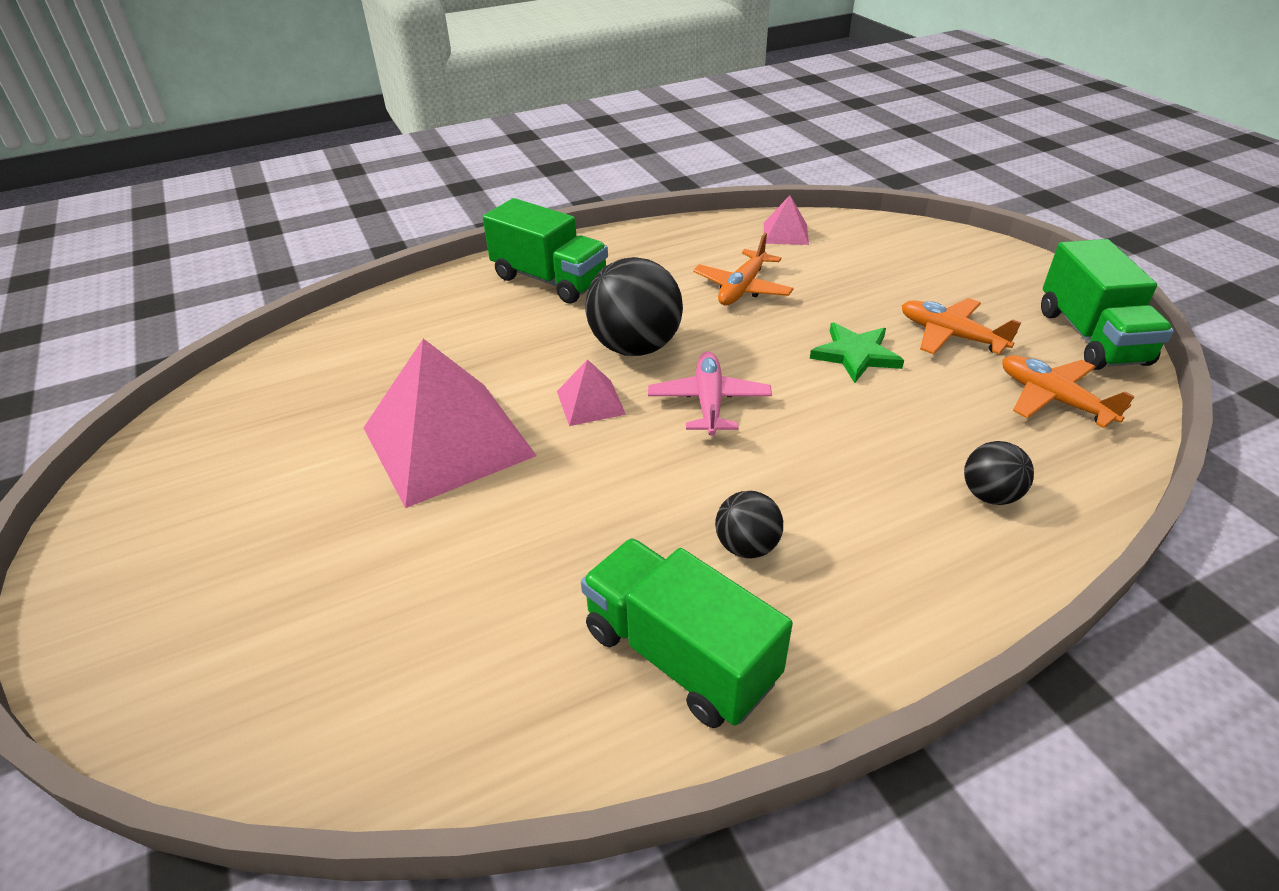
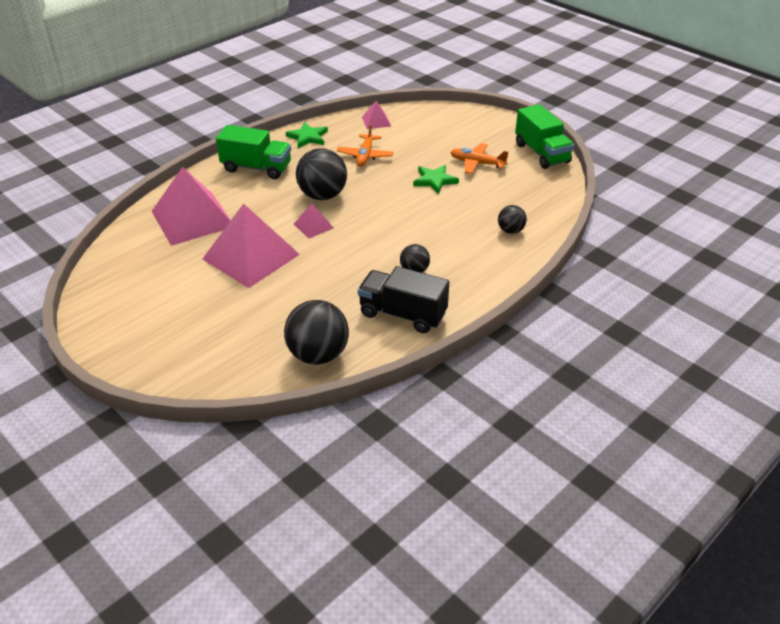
camera: 20 degrees left, 0 degrees up
(396, 349) = (192, 219): none -> pink pyramid
(447, 718) = (318, 355): none -> black ball
(659, 242) = (308, 137): none -> green star
(680, 655) = (403, 314): green truck -> black truck
(709, 402) = (372, 215): pink plane -> none
(1053, 399) = (529, 185): orange plane -> none

